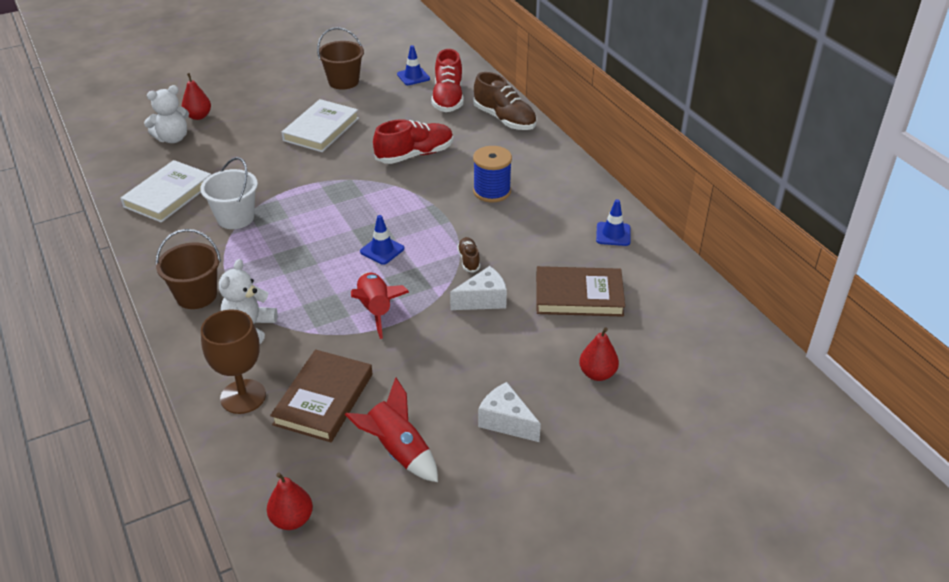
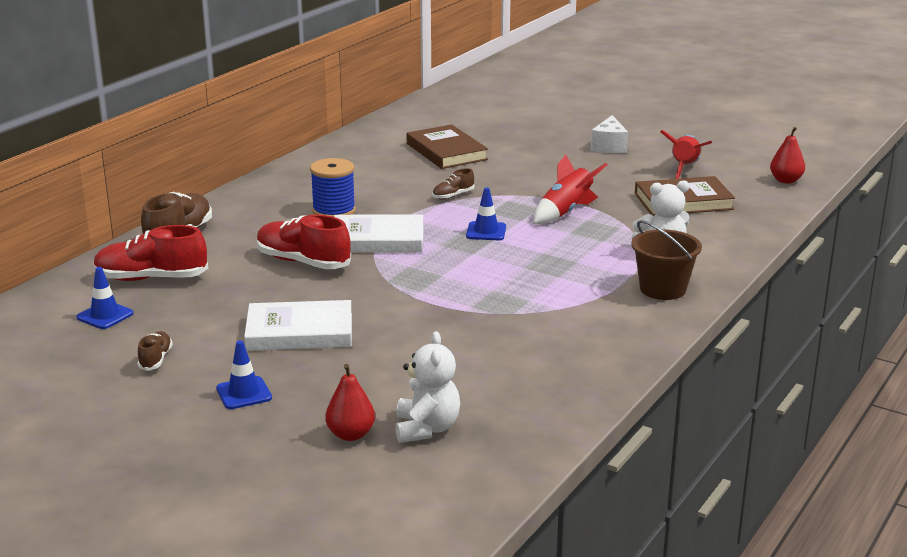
camera: 120 degrees left, 15 degrees down
(168, 195) = (543, 373): white book -> white book (377, 239)
(172, 138) = (426, 429): white teddy bear -> white teddy bear turned 60 degrees clockwise
(235, 218) = (531, 316): white bucket -> none
(243, 396) = (728, 228): brown goblet -> none
(343, 81) = (155, 359): brown bucket -> brown shoe
(448, 98) = (151, 278): red shoe -> red shoe turned 150 degrees counterclockwise
(483, 300) = (497, 179): white cheese -> none
(597, 374) = (524, 132): red pear -> none
(613, 234) = (348, 155): blue traffic cone -> blue traffic cone (244, 393)

